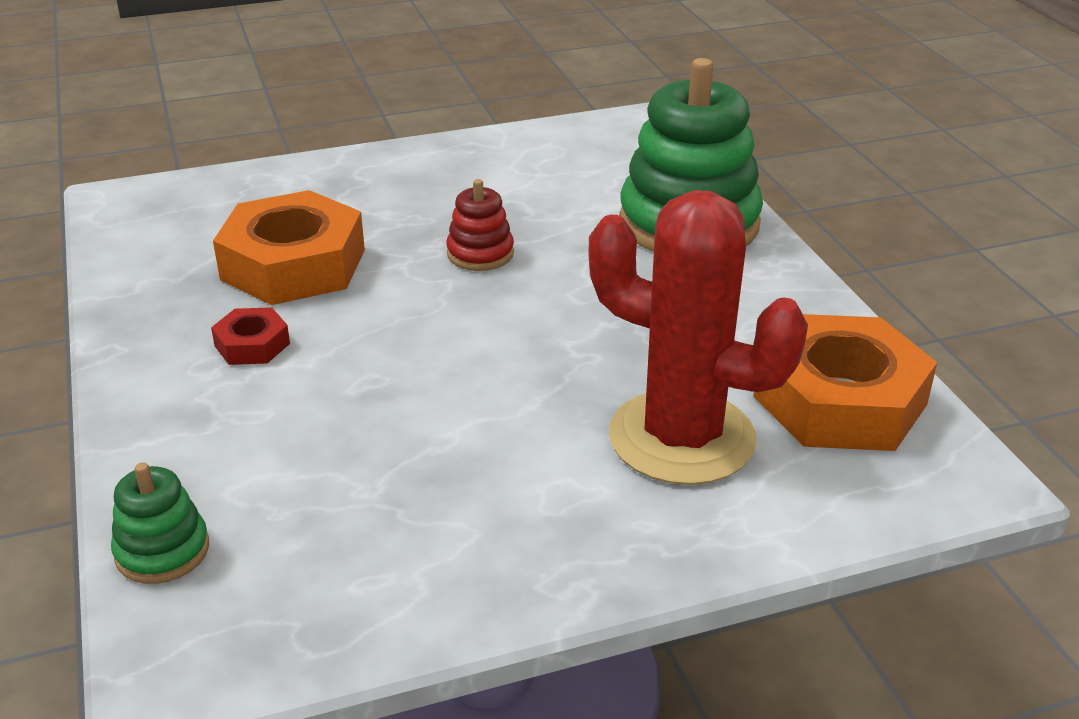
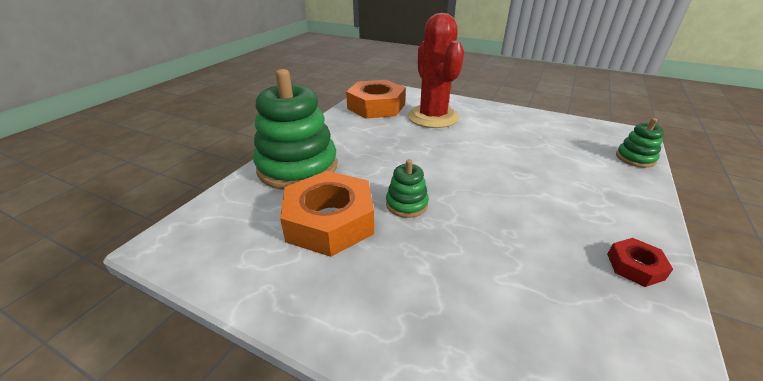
camera: 135 degrees left, 0 degrees up
(252, 345) = (572, 216): red nut -> red nut (635, 266)
(293, 264) = (519, 258): orange nut -> orange nut (330, 221)
(480, 254) = (406, 204): red stacking toy -> green stacking toy

